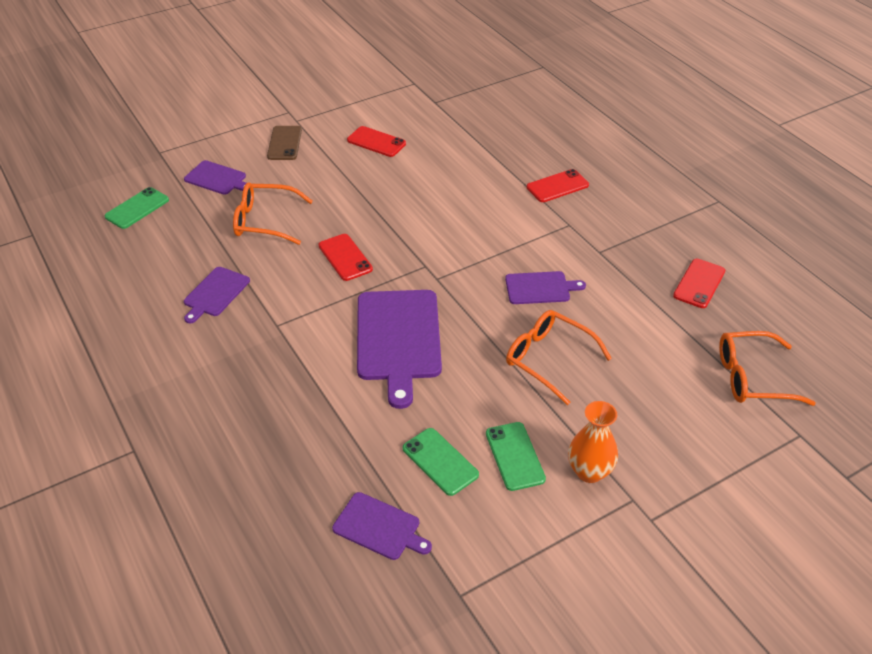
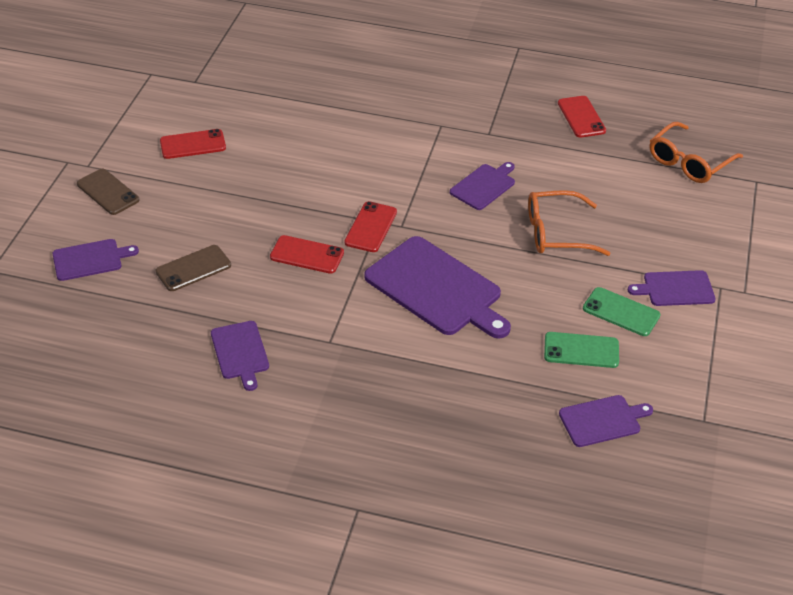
camera: 45 degrees left, 0 degrees up
(137, 208) = (51, 332): green phone -> none
(265, 221) = (193, 268): orange glasses -> brown phone
(557, 186) = (393, 100): red phone -> red phone (371, 227)
(589, 471) = (676, 289): orange vase -> purple cutting board

